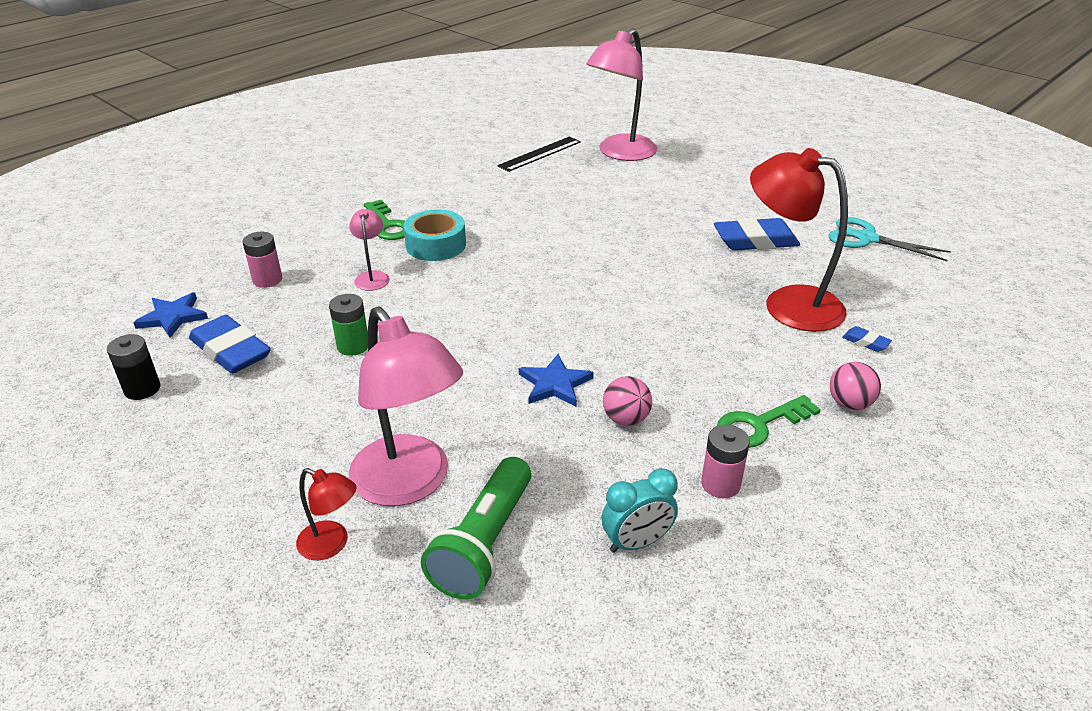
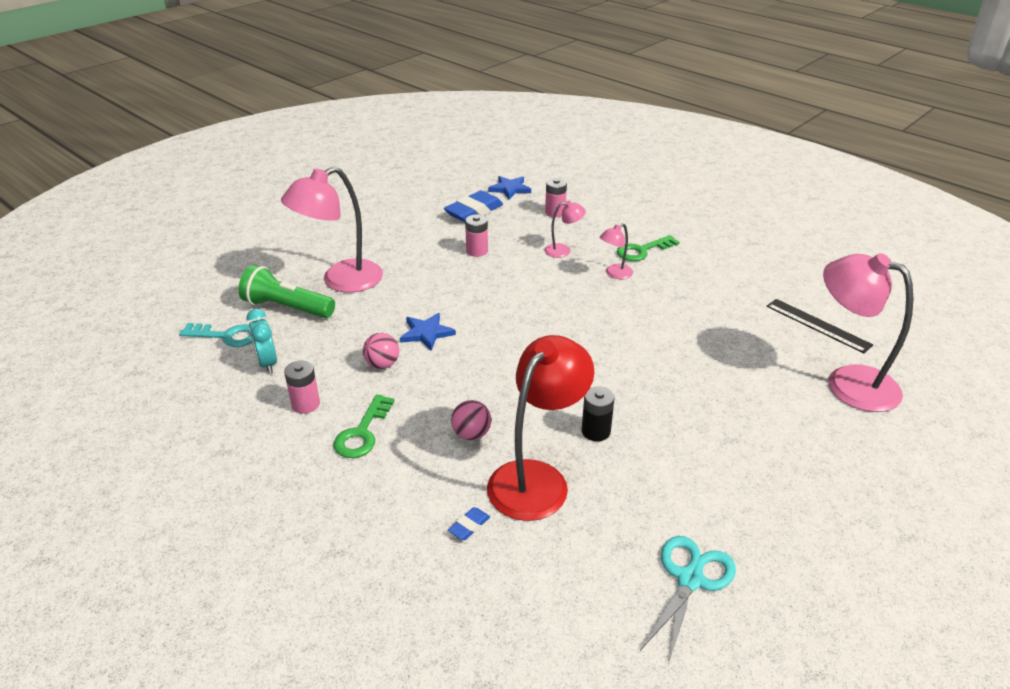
camera: 90 degrees right, 0 degrees up
(142, 389) = (440, 192): black battery -> black battery (596, 431)
(331, 544) = (303, 261): red lamp -> none
(353, 346) = (477, 251): green battery -> pink battery
(436, 245) = (614, 274): turquoise tape -> pink lamp
(566, 615) = (226, 336): none -> turquoise key
(755, 241) = (661, 471): blue eraser -> none
(759, 425) = (362, 432): green key -> green key turned 135 degrees counterclockwise
(849, 404) = (378, 493): pink ball -> pink ball (471, 434)

